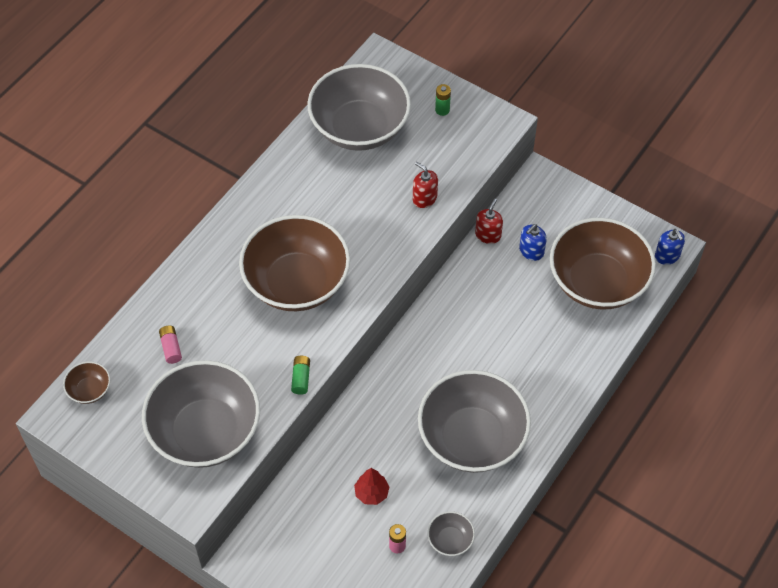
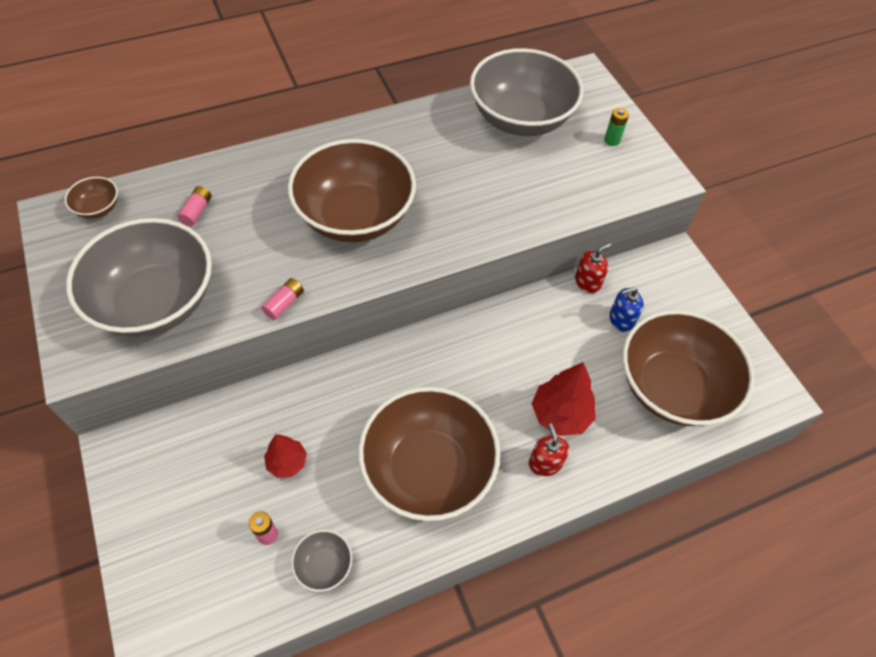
camera: 30 degrees right, 0 degrees up
(301, 378) = (284, 303): green battery -> pink battery
(424, 198) = (536, 206): red soap dispenser -> red soap dispenser (545, 463)
(472, 438) = (428, 469): grey bowl -> brown bowl
(535, 347) = (560, 414): none -> red tree
(667, 256) = (768, 402): blue soap dispenser -> none

